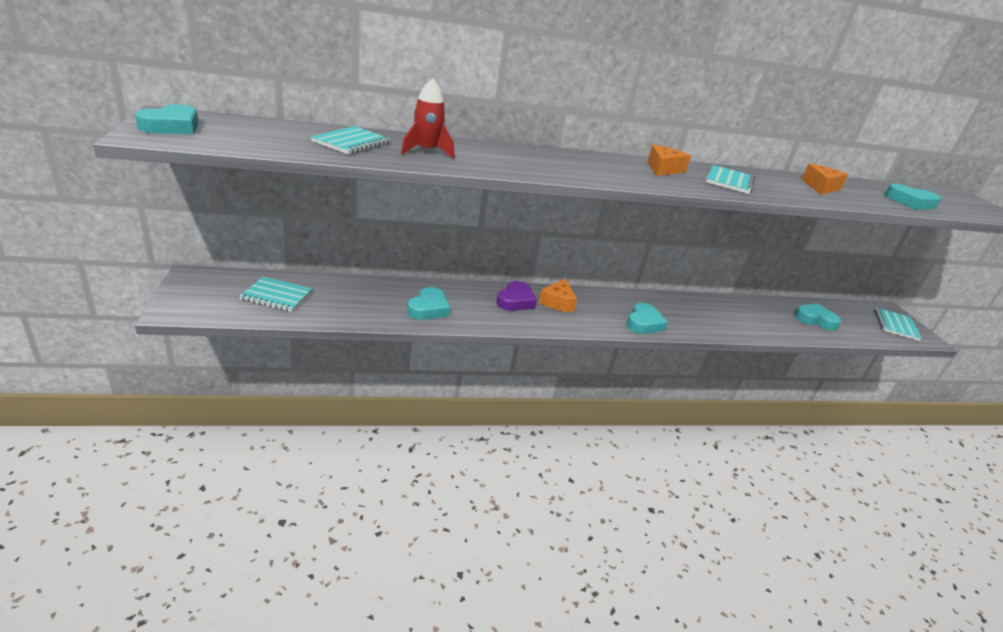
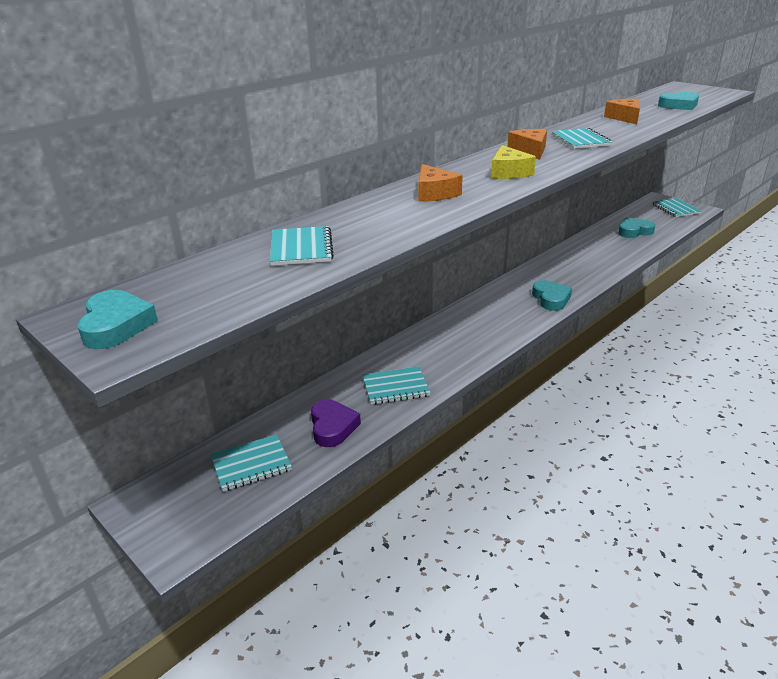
camera: 30 degrees left, 0 degrees up
(426, 151) = (371, 223): red rocket -> none
(428, 308) = (395, 387): turquoise heart -> turquoise notebook
(515, 301) = (445, 336): purple heart -> purple heart (332, 427)
(558, 302) = (475, 318): orange cheese -> orange cheese (434, 193)
(606, 171) = (508, 172): none -> yellow cheese

